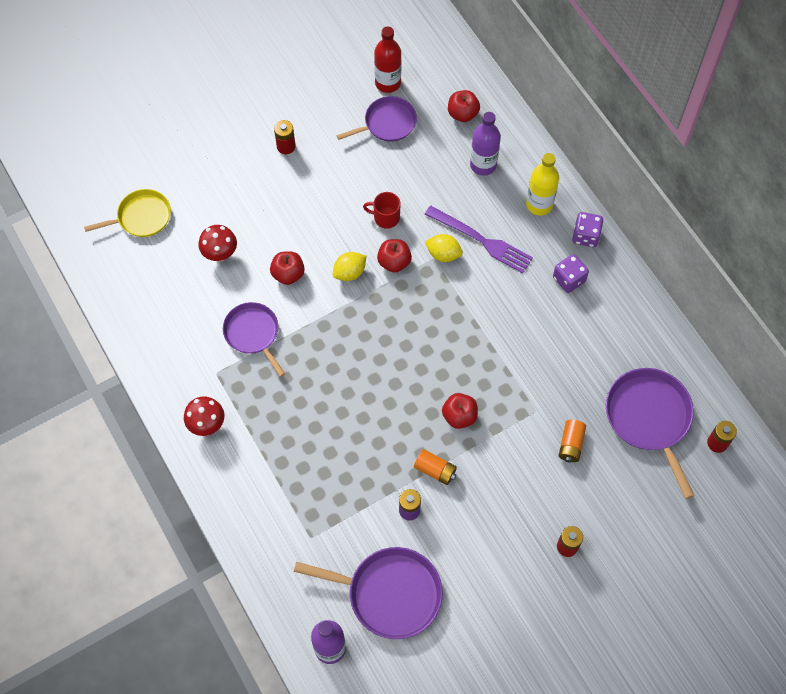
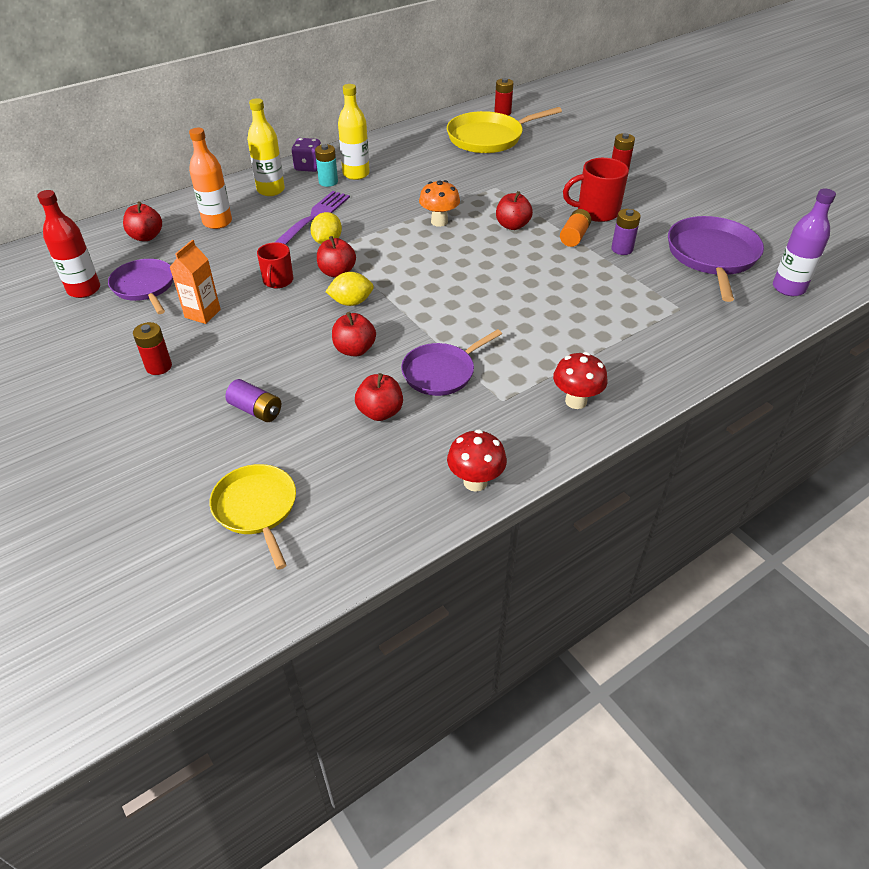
camera: 95 degrees left, 20 degrees down
(216, 289) = (380, 412): none -> red apple
(220, 254) = (324, 413): red mushroom -> red mushroom (475, 482)
(230, 211) = (256, 410): none -> purple battery
(346, 167) = (202, 313): none -> orange carton
(349, 272) = (351, 302): yellow lemon -> yellow lemon turned 60 degrees counterclockwise
(471, 350) = (439, 222): none -> orange mushroom
(480, 502) = (596, 212): none -> red mug
(483, 165) = (217, 222): purple bottle -> orange bottle
(553, 254) = (328, 182): none -> turquoise battery
(569, 279) = (356, 174): purple dice -> yellow bottle
(571, 444) = (524, 170): orange battery -> none
(649, 418) = (489, 138): purple pan -> yellow pan

